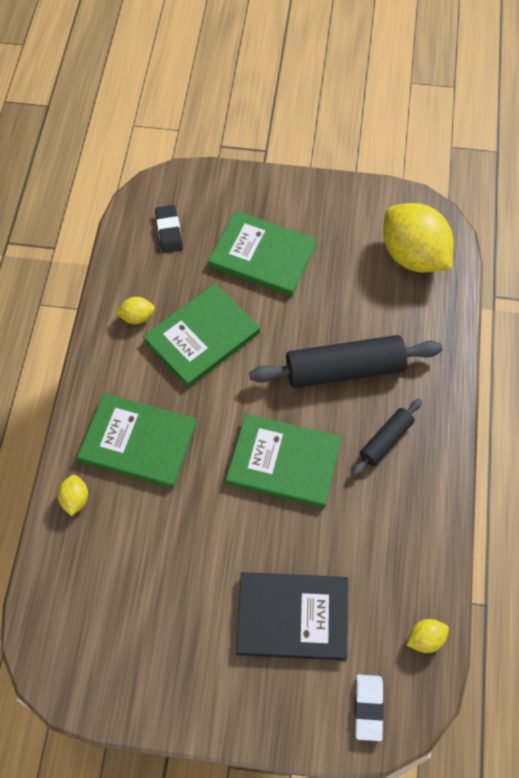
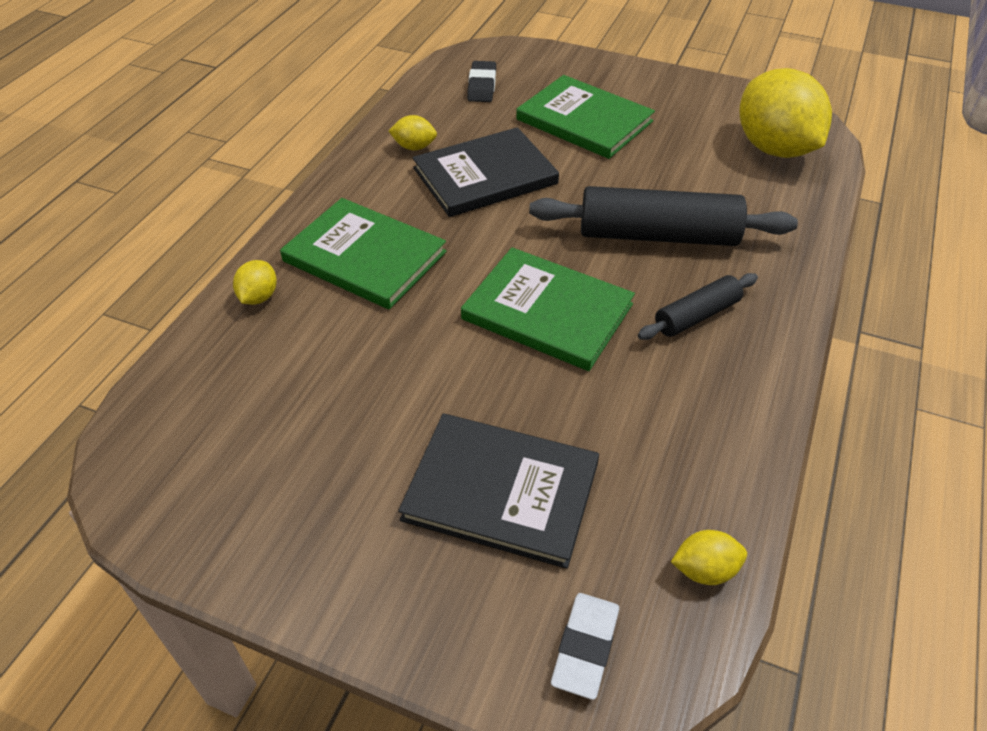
camera: 15 degrees right, 15 degrees down
(202, 337) = (485, 176): green book -> black book

